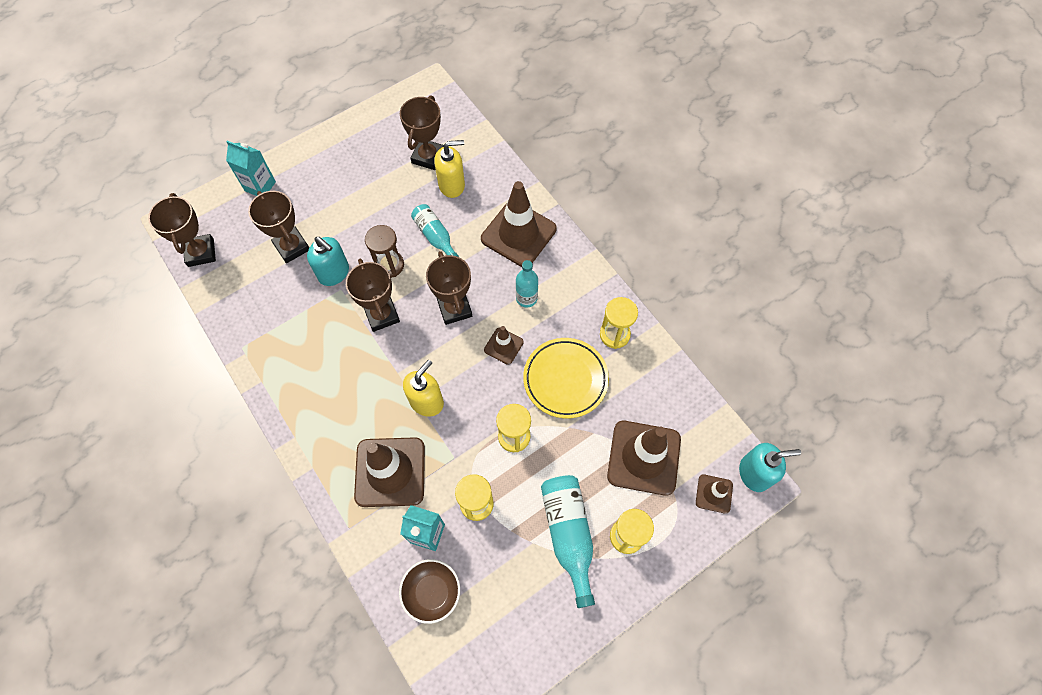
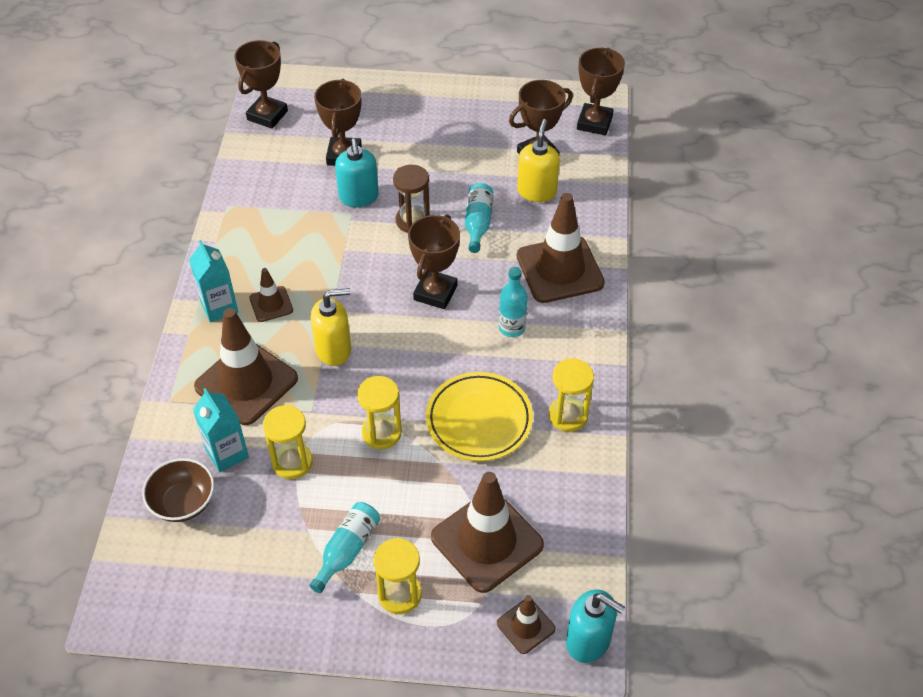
camera: 40 degrees right, 15 degrees down
(260, 186) = (365, 94): turquoise carton -> turquoise carton (219, 307)
(382, 315) = (366, 256): brown trophy -> brown trophy (594, 123)
(452, 185) = (537, 191): yellow soap dispenser -> yellow soap dispenser turned 105 degrees counterclockwise
(503, 346) = (449, 352): brown traffic cone -> brown traffic cone (271, 304)
(568, 534) = (347, 550): turquoise bottle -> turquoise bottle, size x0.65

